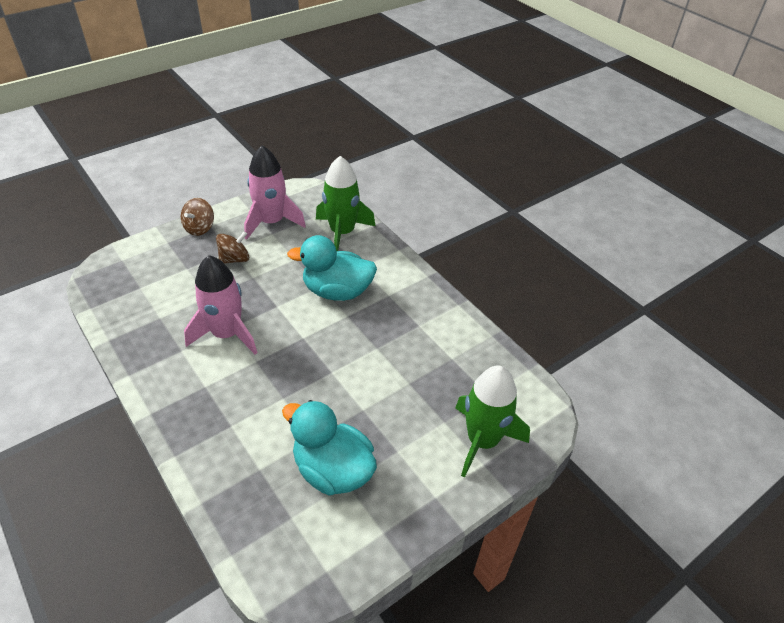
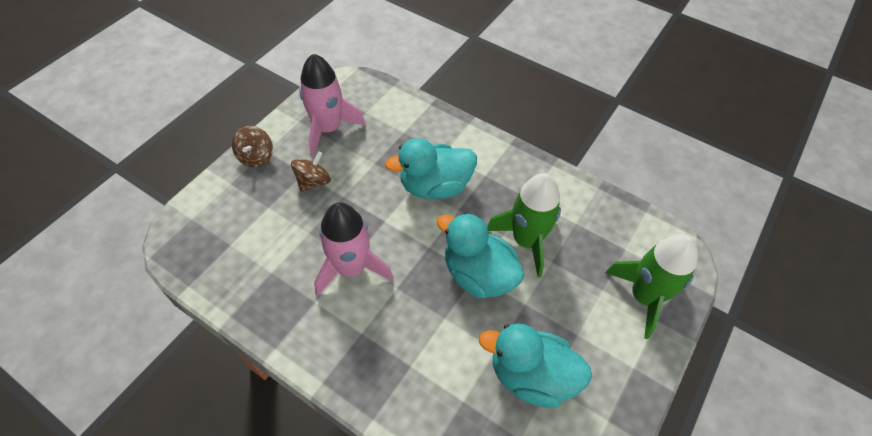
camera: 20 degrees left, 10 degrees up
(334, 373) = (478, 275): none -> turquoise duck
(342, 232) = (405, 120): green rocket -> green rocket (526, 240)

